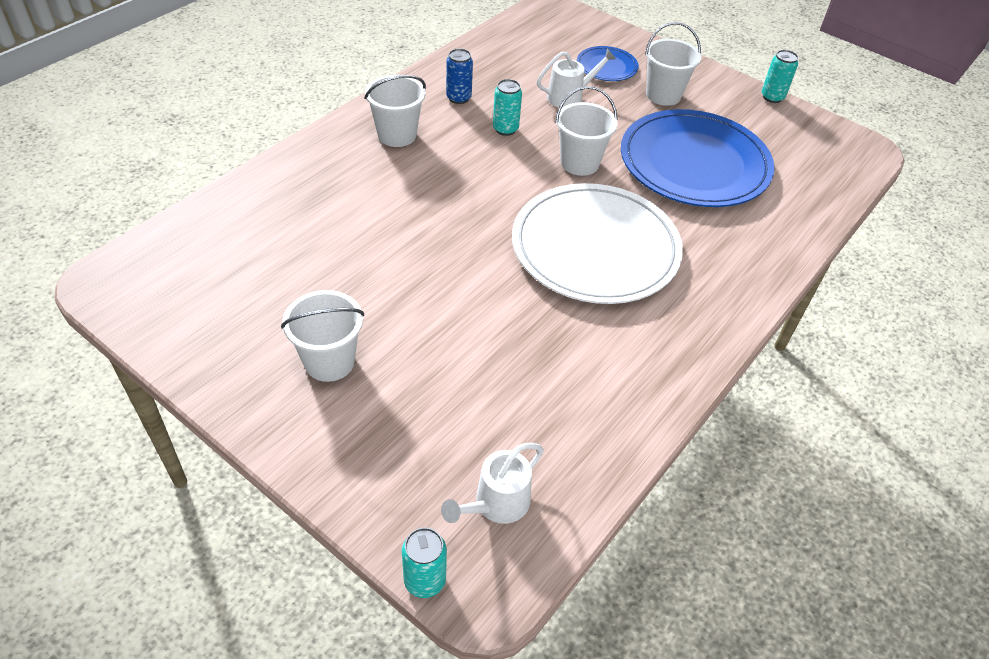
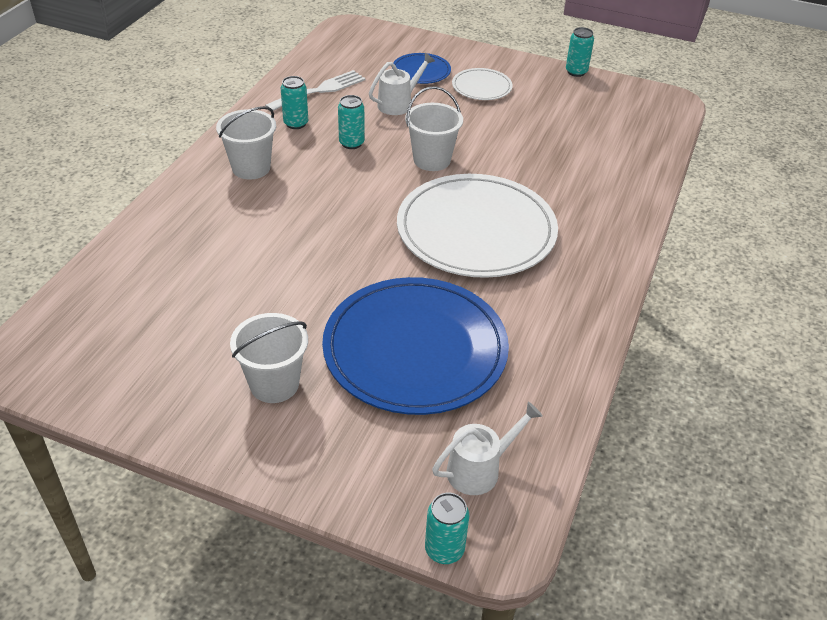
camera: 15 degrees left, 5 degrees down
(458, 98) = (296, 123): blue can -> turquoise can
(496, 68) = (320, 90): none -> white fork
(496, 505) = (480, 469): white watering can -> white watering can turned 150 degrees counterclockwise
(663, 95) = (481, 87): white bucket -> white plate
(694, 163) = (532, 141): blue plate -> blue plate (415, 349)

